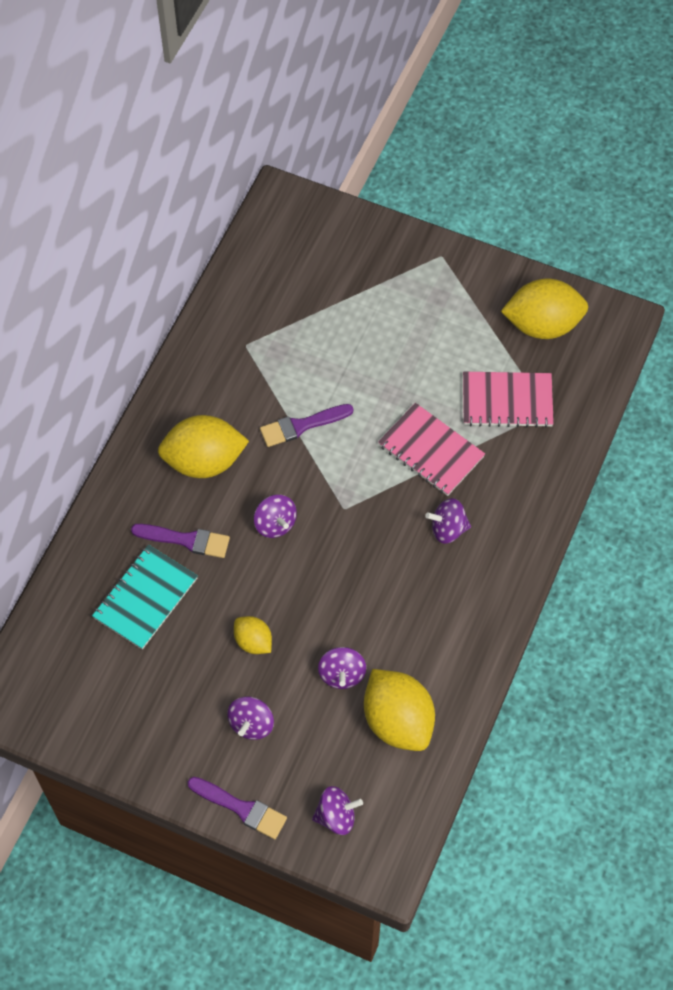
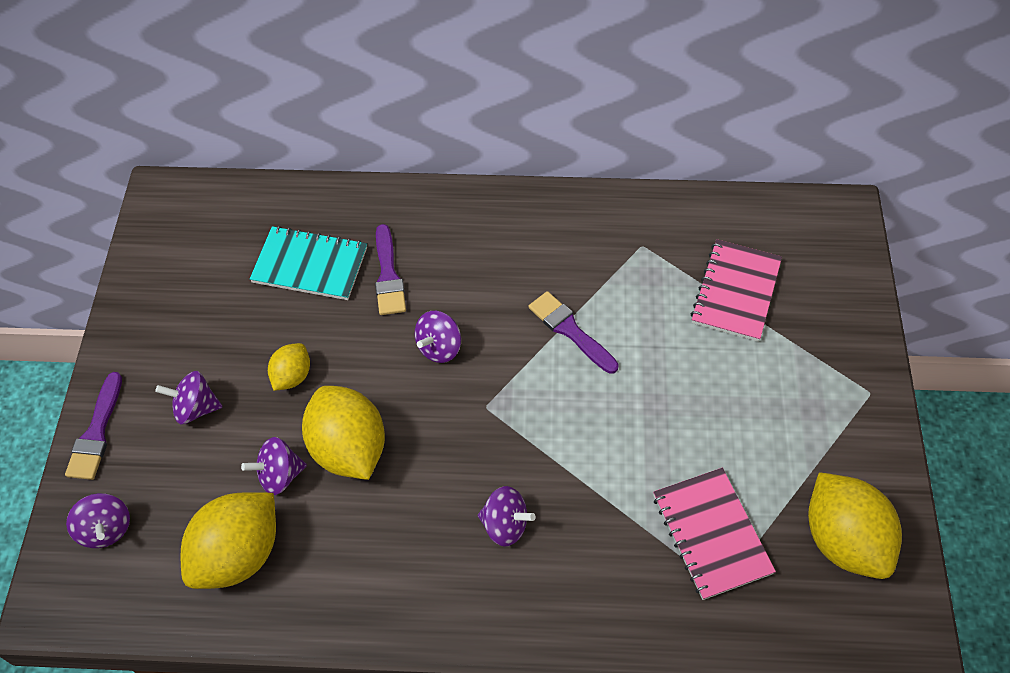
camera: 70 degrees right, 5 degrees down
(204, 461) = (486, 259): yellow lemon -> yellow lemon (348, 449)
(431, 451) = (600, 471): pink notebook -> pink notebook (735, 292)
(448, 529) = (505, 525): purple spinning top -> purple spinning top turned 135 degrees clockwise

